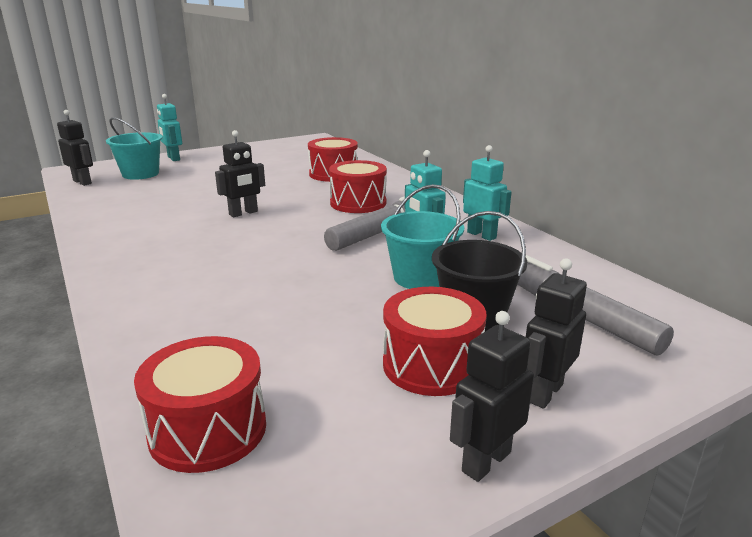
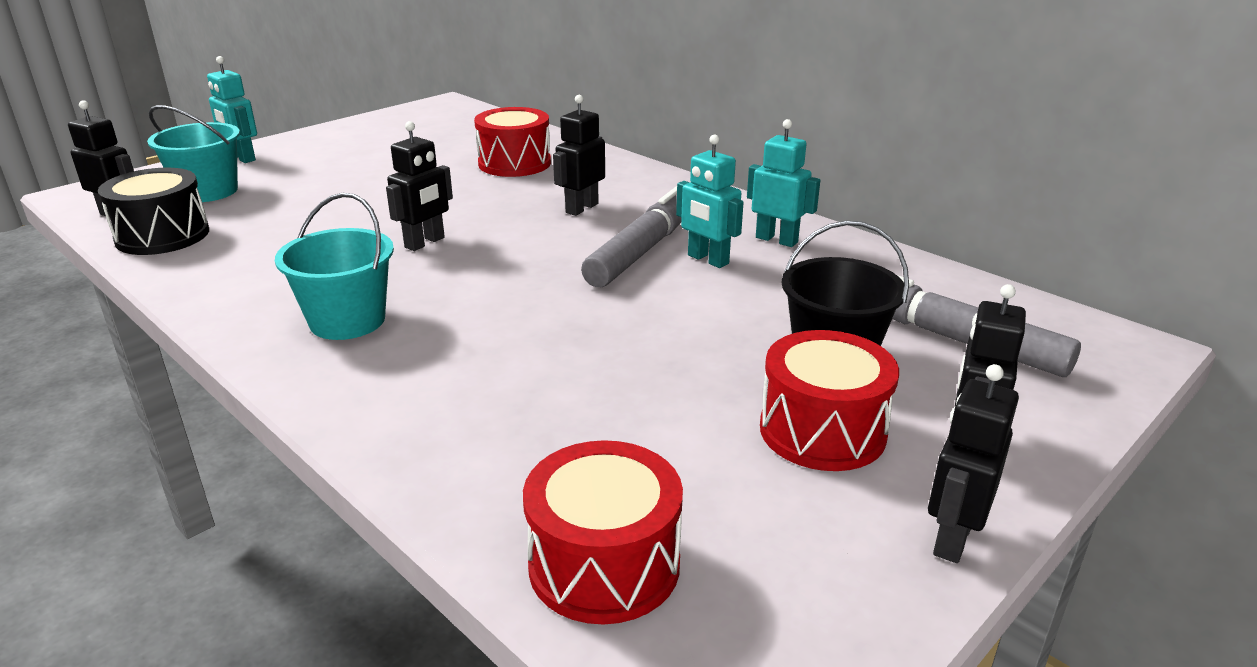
camera: 15 degrees left, 5 degrees up
(97, 195) = (162, 236): none -> black drum
(358, 203) = (581, 208): red drum -> black robot
(420, 277) = (736, 312): turquoise bucket -> turquoise bucket (347, 321)

